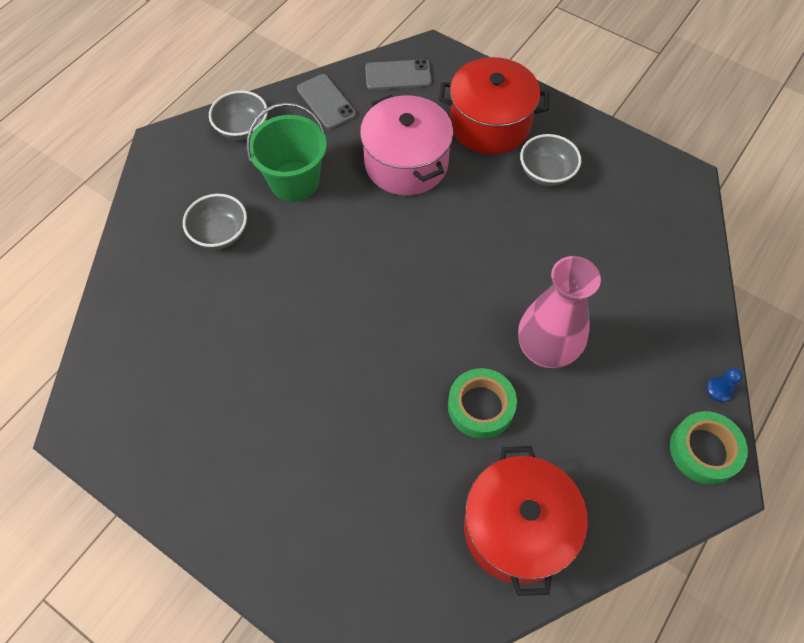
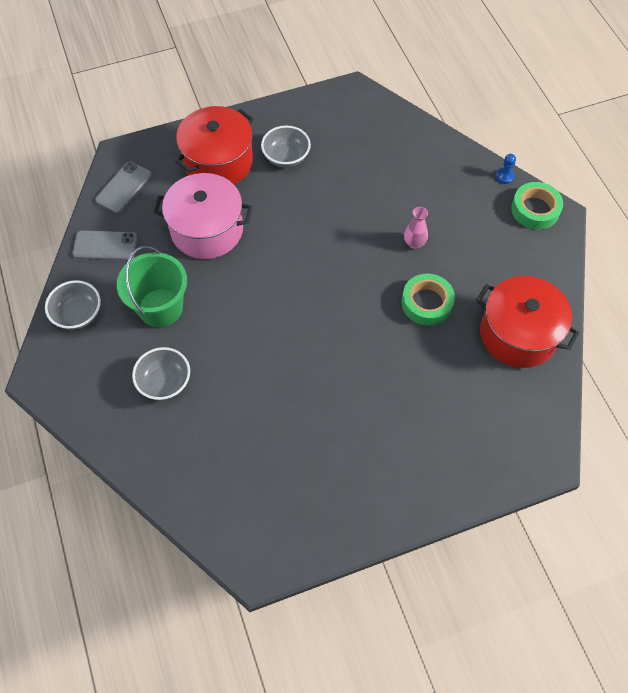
camera: 55 degrees left, 0 degrees up
(546, 349) = (414, 243): pink vase -> pink vase, size x0.47

